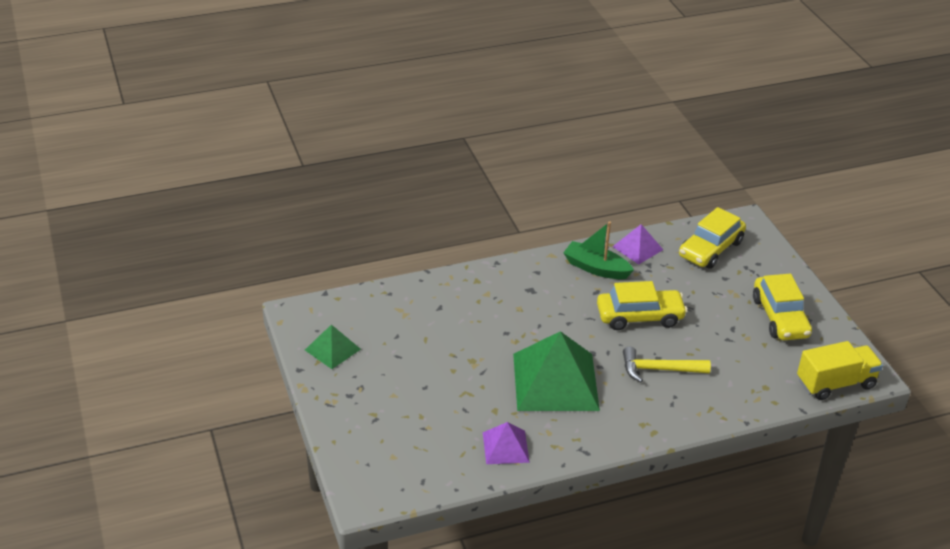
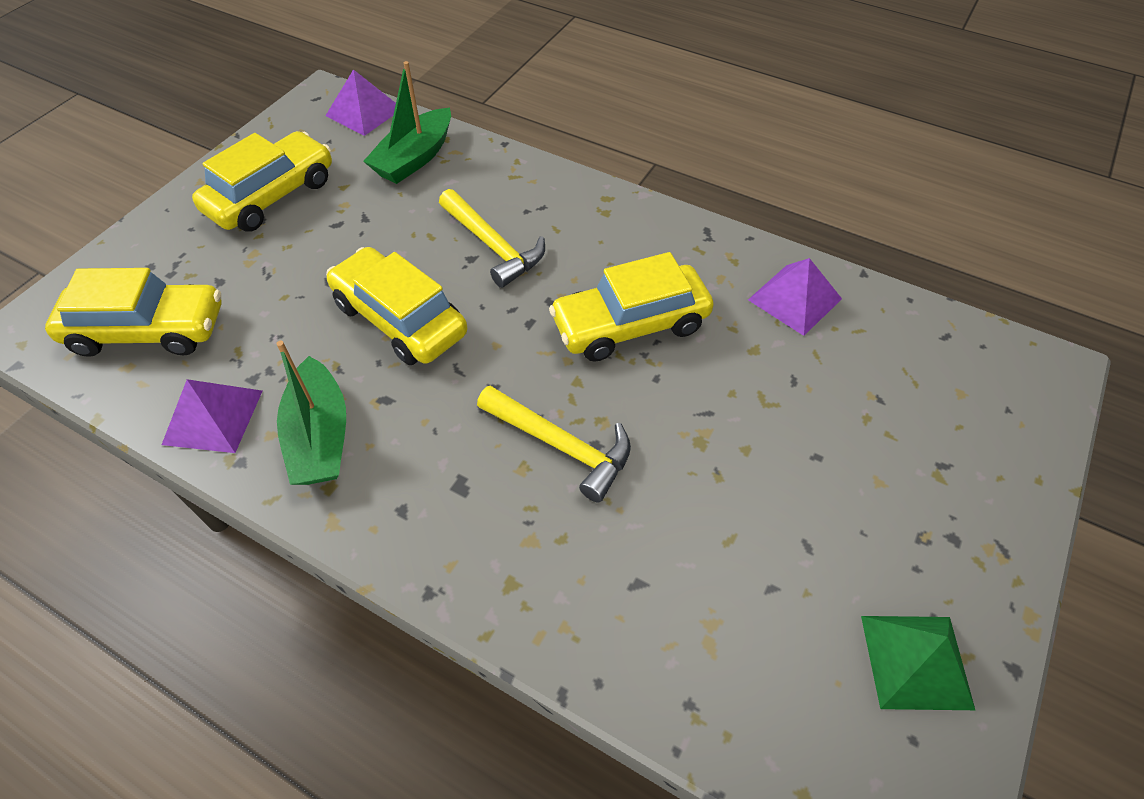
camera: 130 degrees left, 15 degrees up
(517, 323) = (561, 445): none -> yellow hammer
(555, 382) = (630, 324): green pyramid -> yellow car
(765, 380) = (414, 158): none -> green boat
(835, 383) = (364, 112): yellow truck -> purple pyramid

